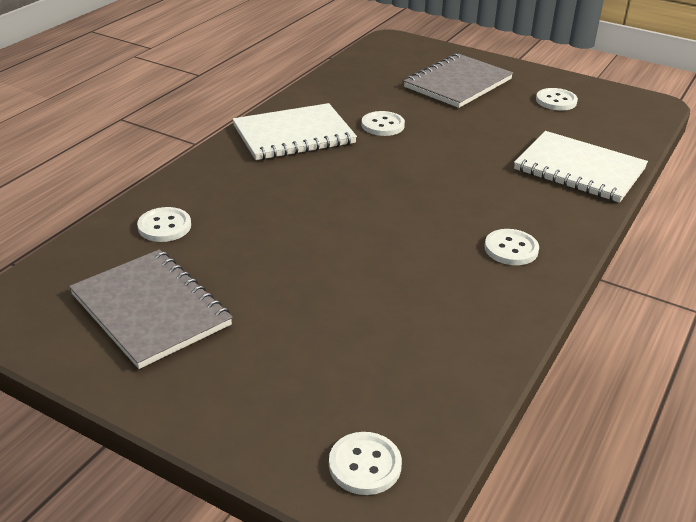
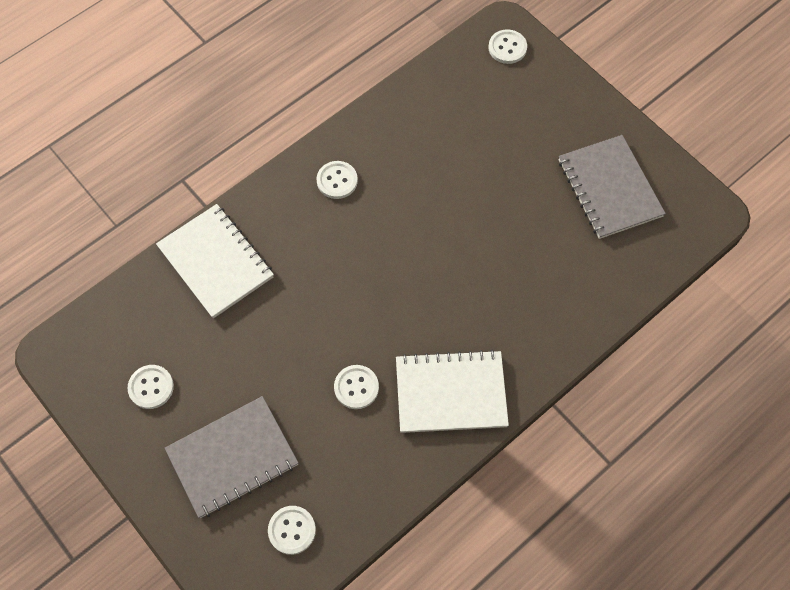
camera: 160 degrees left, 30 degrees up
(164, 226) = (592, 278): white button -> white button (292, 530)

